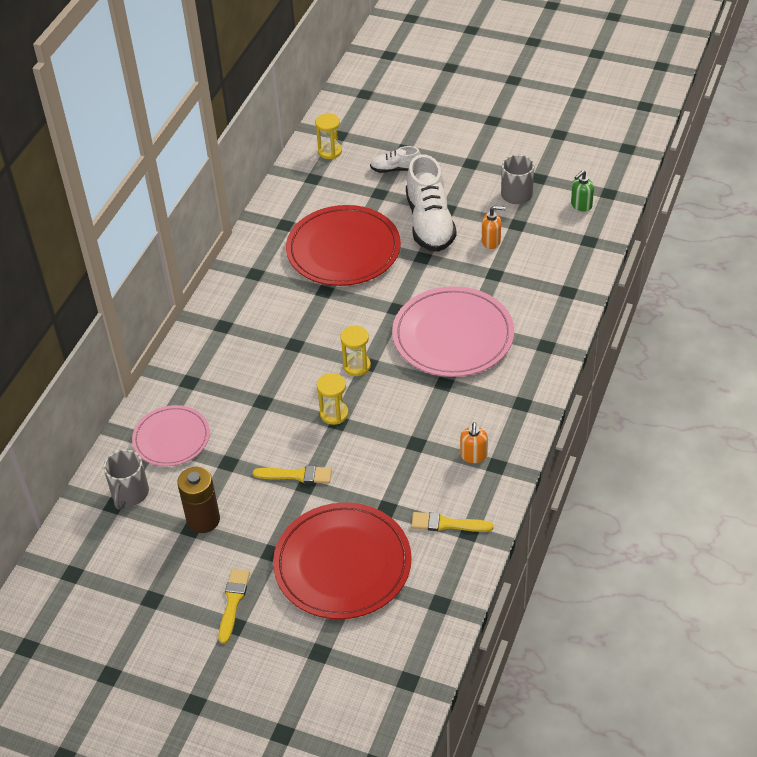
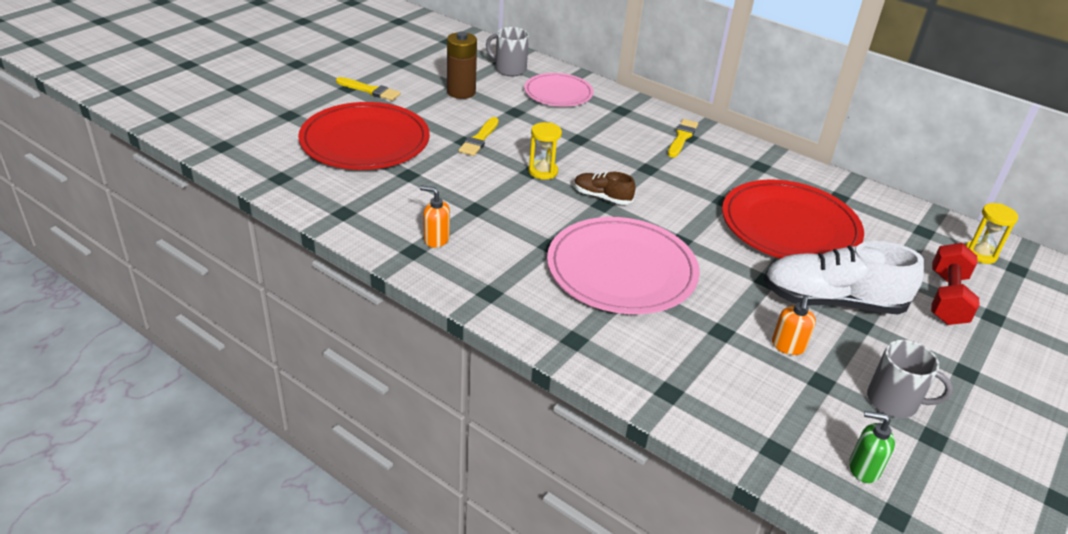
camera: 100 degrees right, 10 degrees down
(356, 366) = (602, 197): yellow hourglass -> brown shoe
(395, 169) = (947, 299): white shoe -> red dumbbell
(447, 524) = (363, 202): yellow brush -> yellow brush (682, 137)
(581, 205) = (863, 468): green soap dispenser -> green soap dispenser turned 45 degrees counterclockwise

